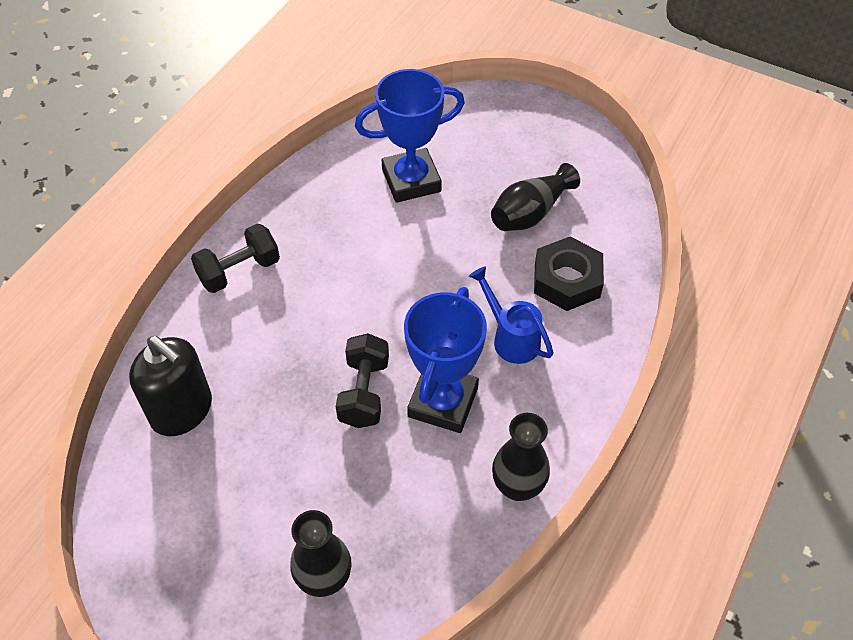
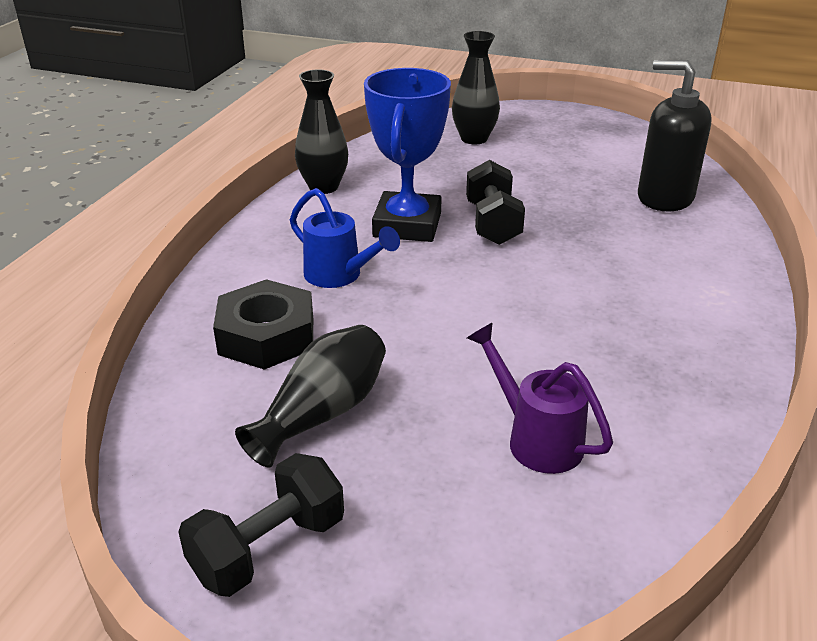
camera: 170 degrees right, 20 degrees down
(239, 271) = (709, 299): black dumbbell -> black dumbbell (268, 548)
(411, 180) = (536, 439): blue trophy -> purple watering can

